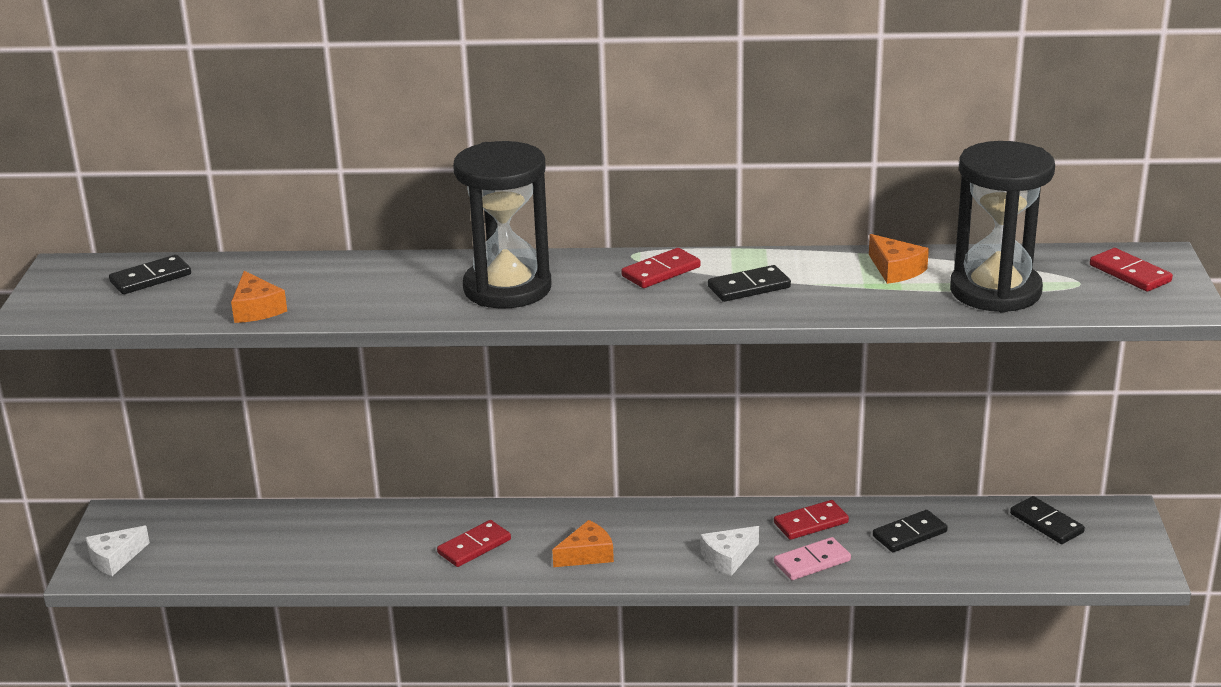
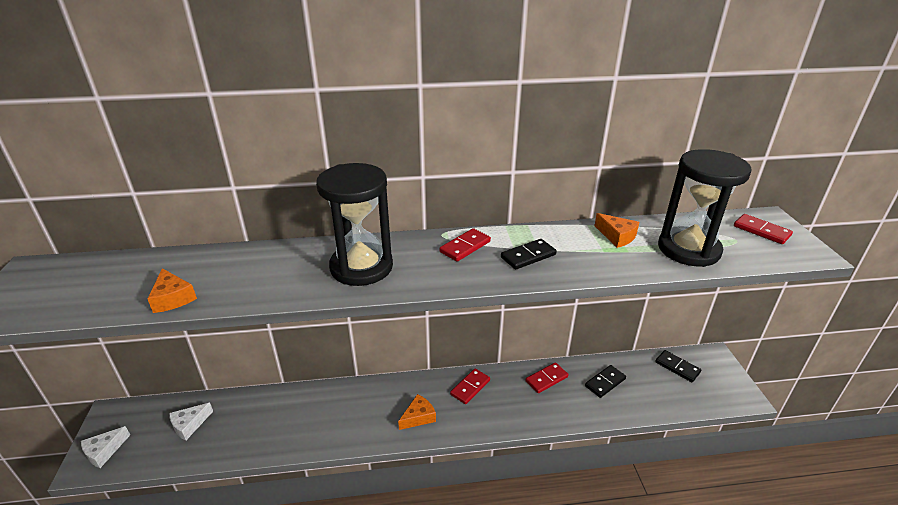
camera: 10 degrees left, 5 degrees up
(150, 278) = (94, 274): black domino -> none
(474, 546) = (346, 417): red domino -> red domino (470, 387)
(728, 557) = (505, 411): white cheese -> white cheese (189, 425)
(812, 562) = (555, 410): pink domino -> none

